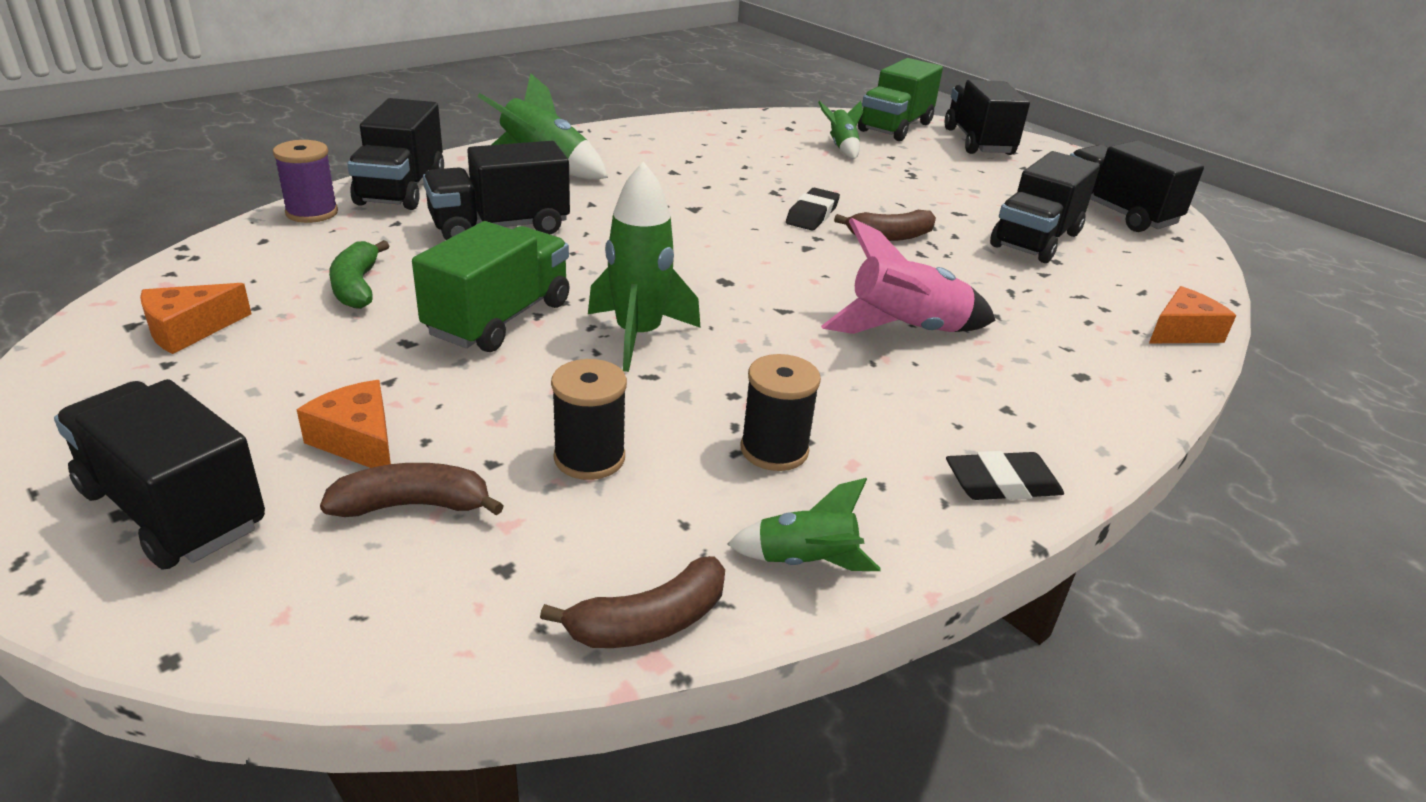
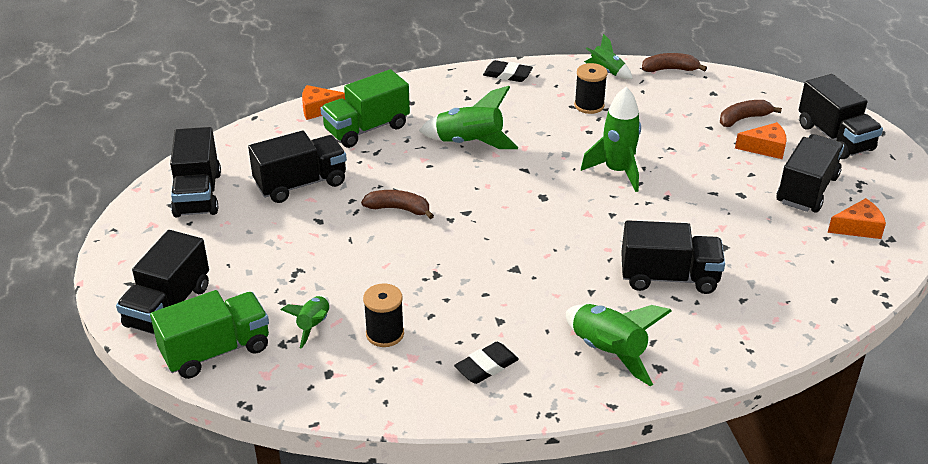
camera: 150 degrees left, 5 degrees up
(312, 213) = (804, 324): purple spool -> none
(357, 287) = (768, 240): green banana -> none
(358, 441) = (765, 148): orange cheese -> orange cheese turned 75 degrees counterclockwise
(401, 189) = (736, 343): black truck -> black truck (807, 189)
(413, 505) = (743, 119): brown banana -> brown banana turned 135 degrees clockwise
(499, 318) = (689, 198): green truck -> green truck (366, 129)
(589, 458) = (668, 120): black spool -> black spool (385, 334)
(812, 215) = (432, 242): black eraser -> black eraser (486, 366)
(905, 330) = (469, 143): pink rocket -> green rocket

